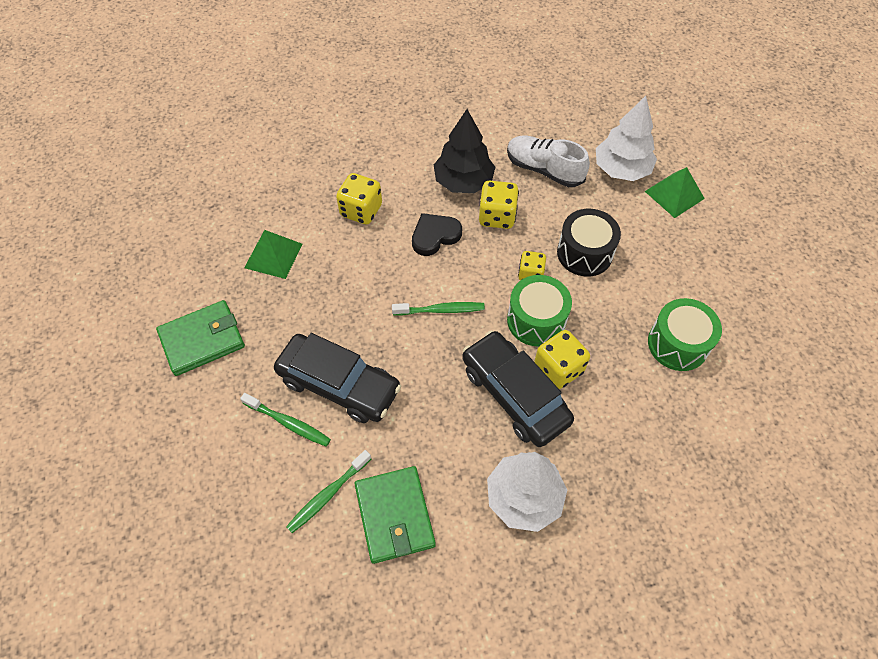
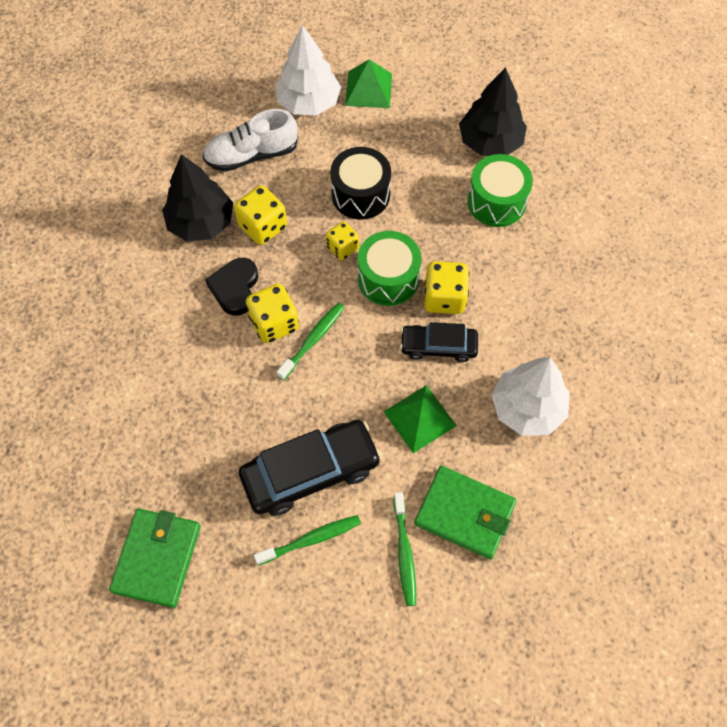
camera: 50 degrees left, 5 degrees up
(273, 255) = (123, 434): green pyramid -> green pyramid (420, 418)
(361, 210) = (148, 325): yellow dice -> yellow dice (274, 323)
(514, 394) = (438, 346): black car -> black car, size x0.60
(724, 302) = (490, 142): none -> black tree

